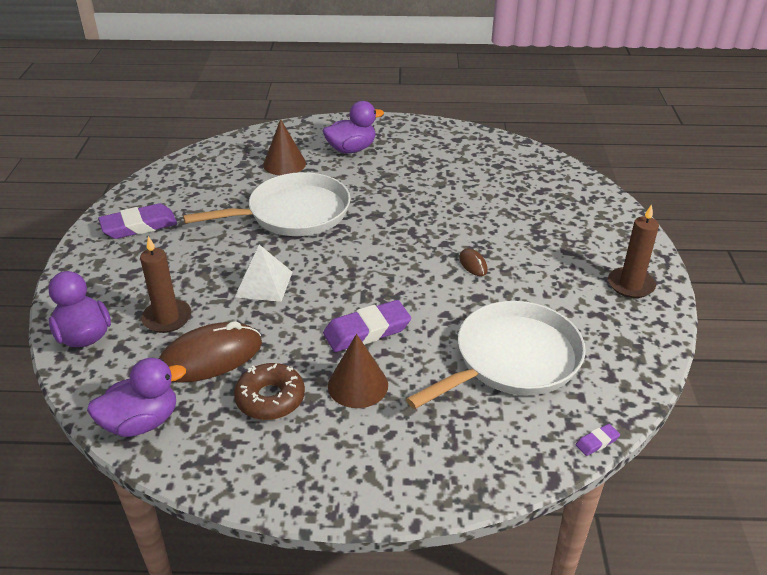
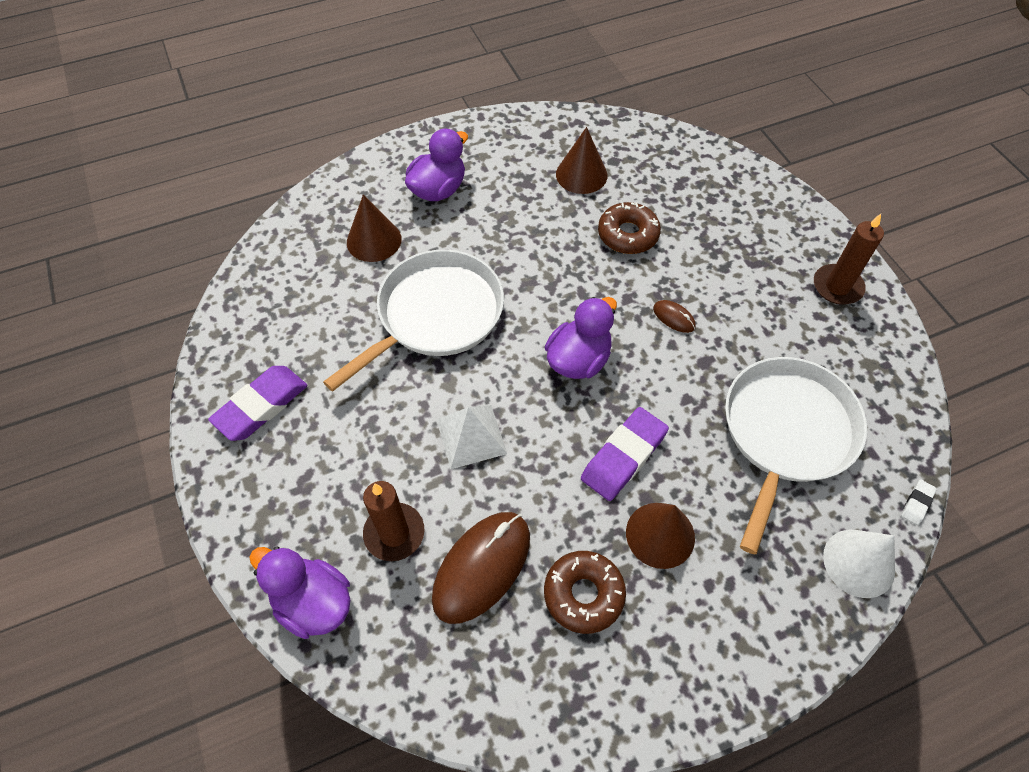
camera: 25 degrees left, 20 degrees up
(141, 422) = (468, 692): purple duck -> purple duck (578, 360)
(465, 167) = (581, 174): none -> brown cone
(474, 208) = (628, 235): none -> brown donut
(512, 461) = (858, 563): none -> white cone
(597, 442) = (917, 503): purple eraser -> white eraser

